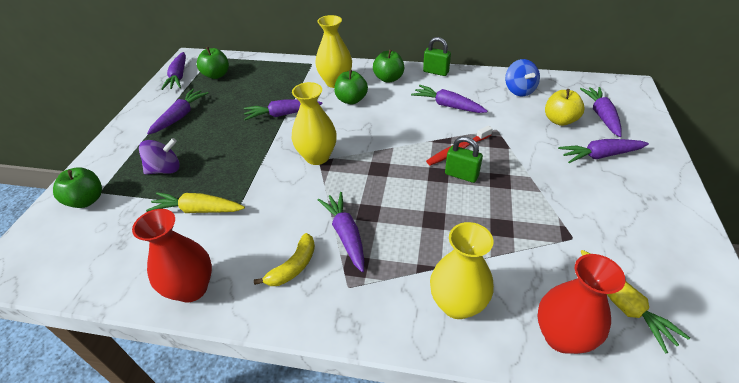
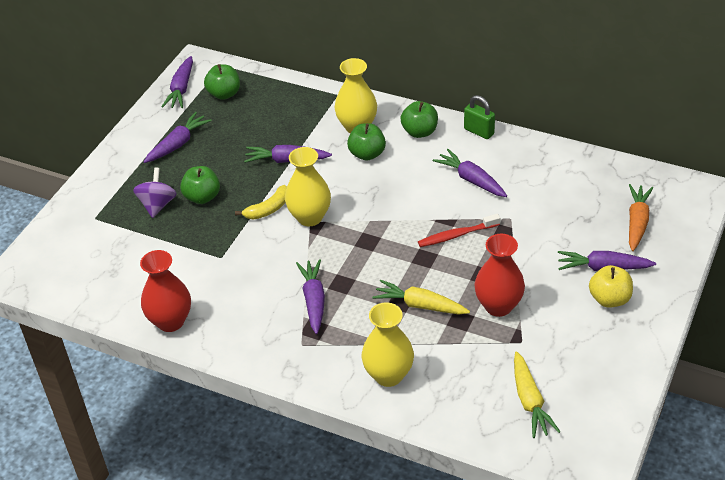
camera: 15 degrees right, 0 degrees up
(87, 200) = (83, 224): green apple -> green apple (202, 197)
(165, 169) = (157, 205): purple spinning top -> purple spinning top turned 75 degrees counterclockwise
(198, 210) = (184, 252): yellow carrot -> yellow carrot (419, 305)
(293, 267) = (260, 319): yellow banana -> yellow banana (268, 209)
(461, 175) = (447, 263): green padlock -> none
(519, 90) = (563, 173): blue spinning top -> none
(559, 120) = (586, 220): yellow apple -> yellow apple (609, 299)
(561, 336) = (462, 414): red vase -> red vase (498, 306)
(601, 115) = (637, 222): purple carrot -> orange carrot

